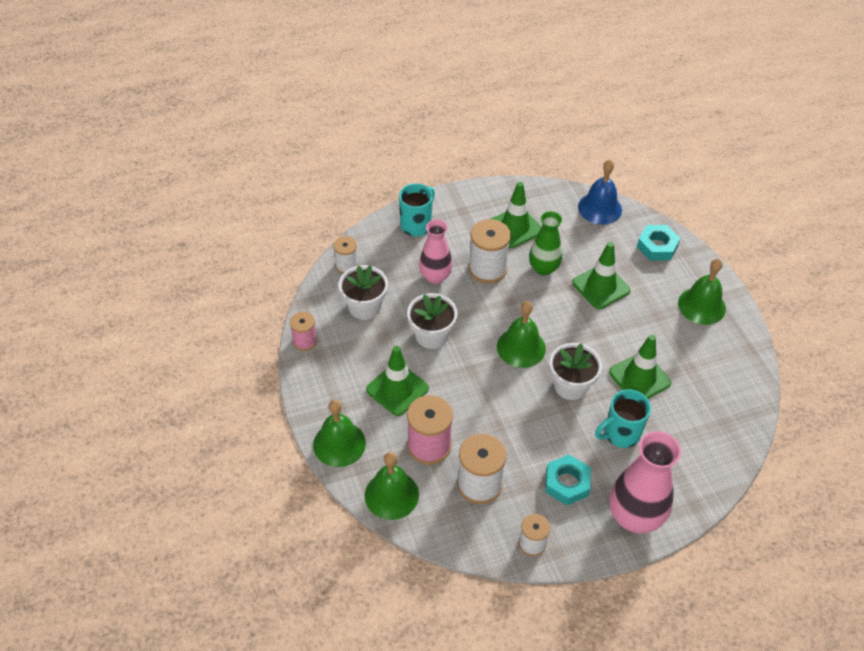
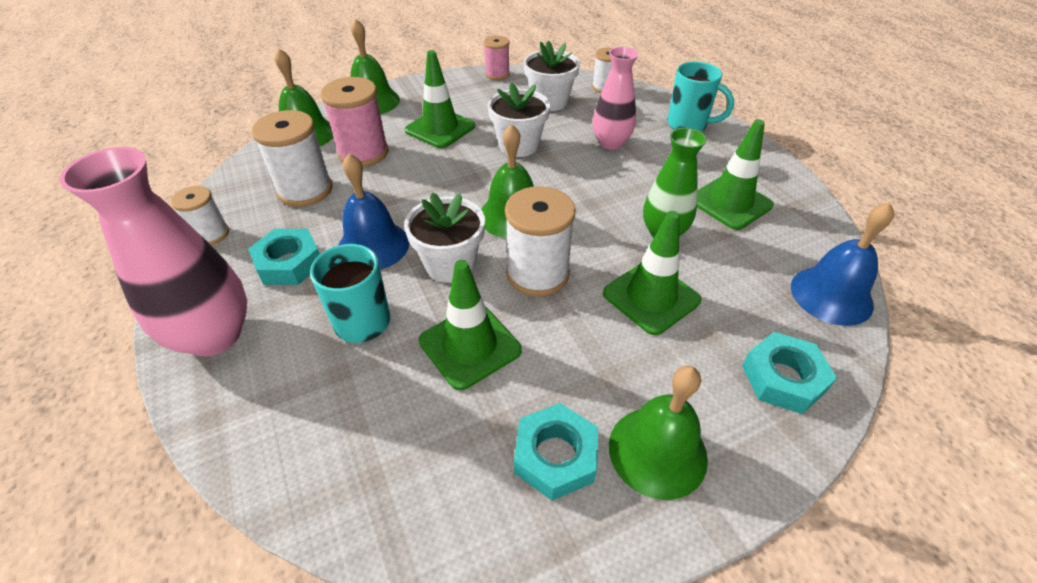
camera: 85 degrees right, 5 degrees down
(487, 269) = (640, 182): white spool -> white spool (537, 274)
(550, 431) = (373, 245): none -> blue bell
(707, 345) = (555, 456): none -> turquoise nut

